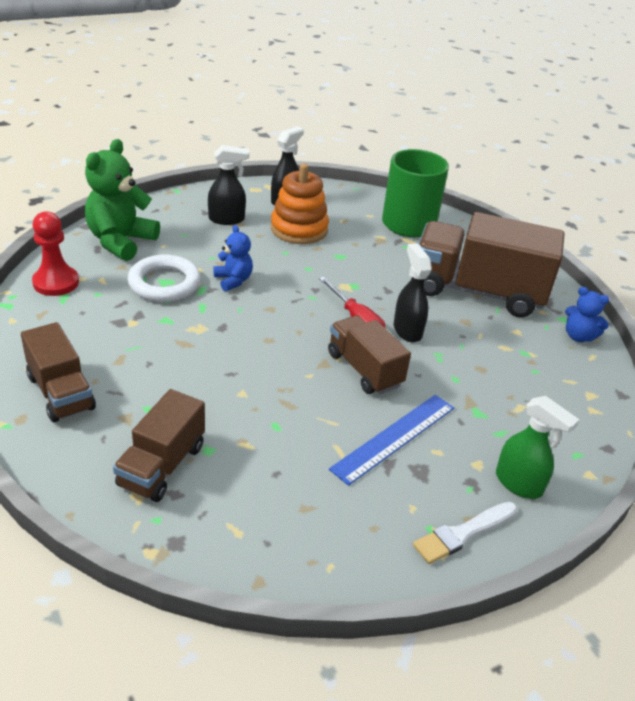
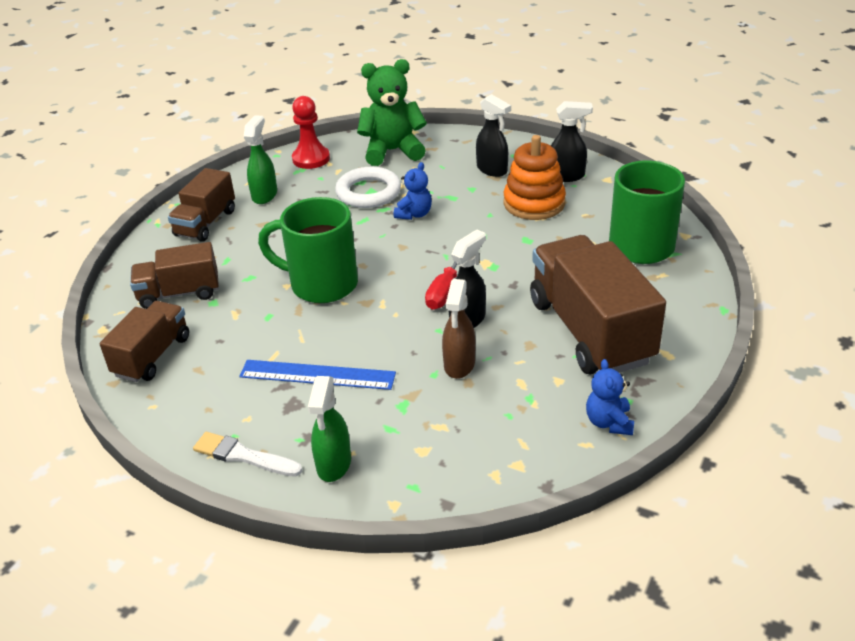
camera: 60 degrees right, 0 degrees up
(72, 335) = (265, 195): none -> green spray bottle
(268, 374) = (321, 284): none -> green mug
(364, 369) = (384, 323): brown truck -> brown truck (152, 356)
(457, 362) = (459, 365): none -> brown spray bottle

